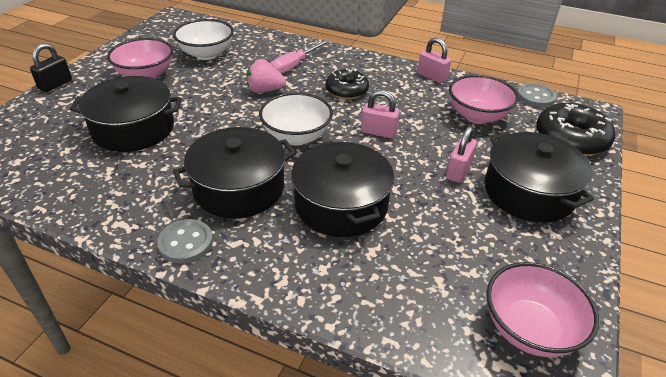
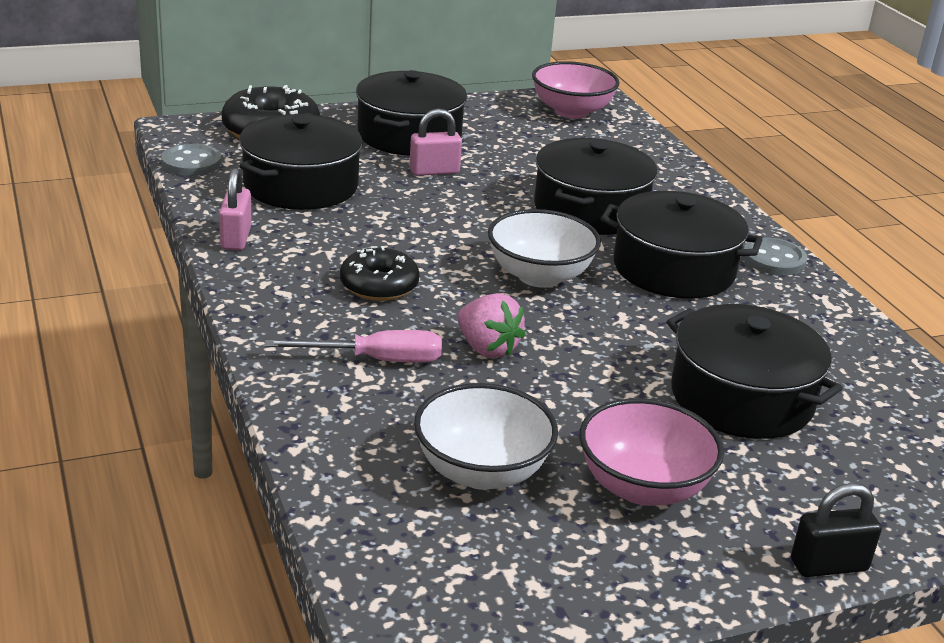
camera: 135 degrees left, 10 degrees down
(378, 132) = (439, 231): pink padlock -> none
(477, 116) = (301, 185): pink bowl -> black pot

